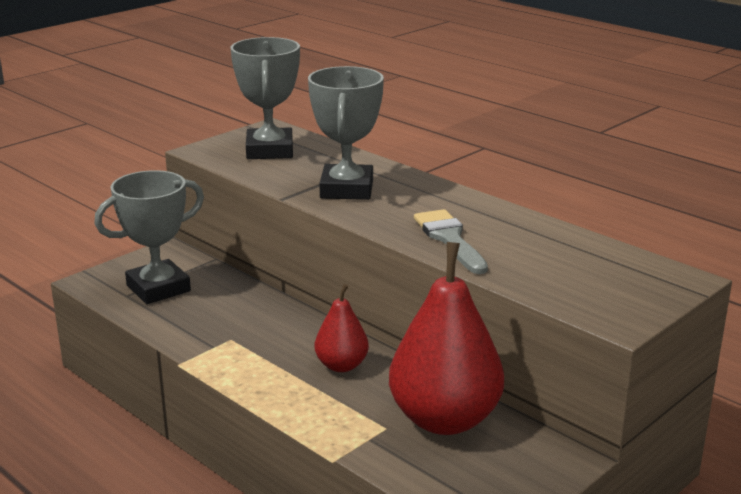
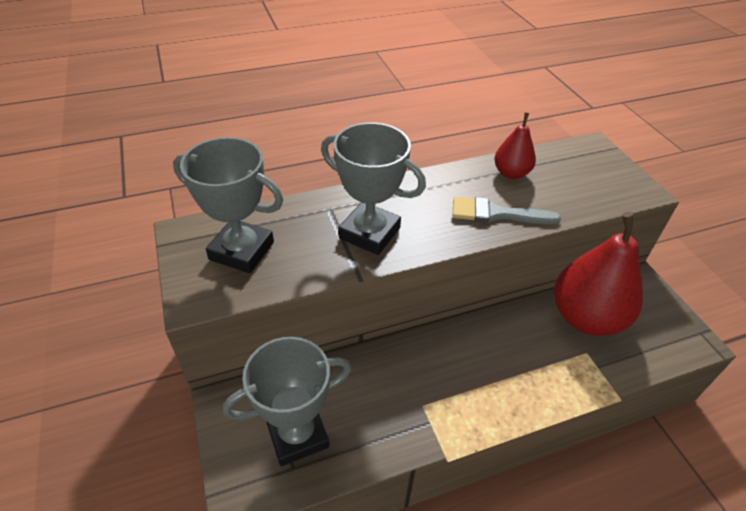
camera: 65 degrees left, 20 degrees up
(158, 288) = (297, 434): grey trophy -> grey trophy turned 75 degrees clockwise
(341, 365) = (497, 346): red pear -> red pear (511, 173)

